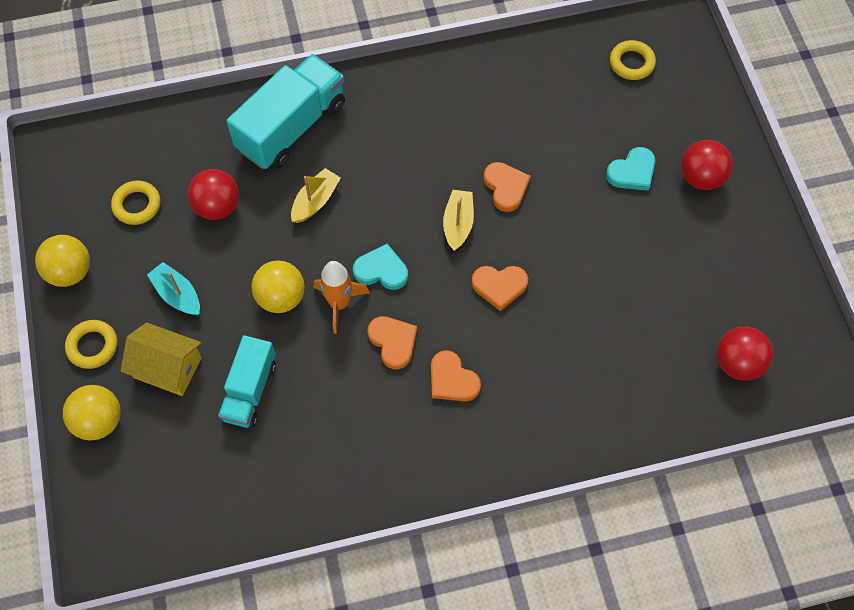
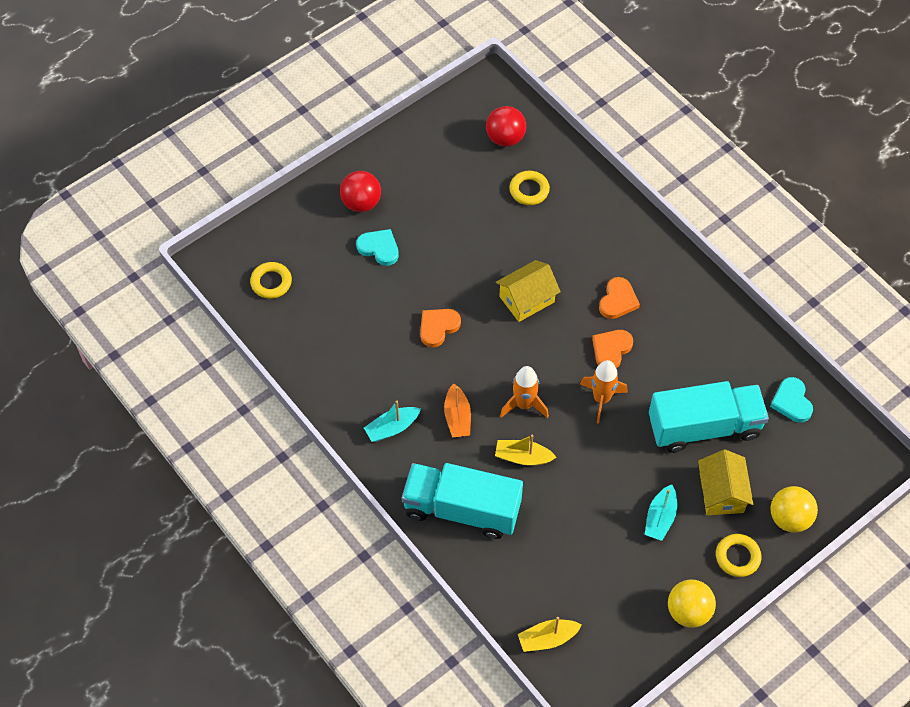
camera: 115 degrees left, 5 degrees down
(137, 205) = (601, 593): yellow ring -> yellow ring (529, 190)
(218, 206) = (568, 529): red ball -> none
(250, 390) = (704, 427): turquoise truck -> turquoise truck, size x1.61
(281, 297) = (620, 442): yellow ball -> none
(373, 227) = (524, 404): none -> orange rocket
(381, 270) = (557, 383): turquoise heart -> turquoise heart (791, 402)
(391, 162) = (457, 417): none -> orange boat
(410, 103) = (392, 428): none -> turquoise boat
(458, 224) = (488, 347): yellow boat -> yellow boat (547, 639)
(499, 286) = (527, 299): orange heart -> yellow house

